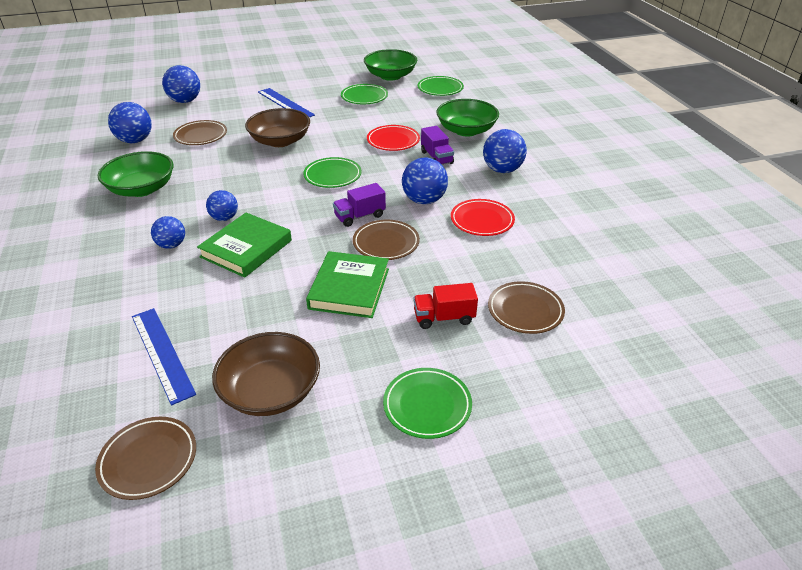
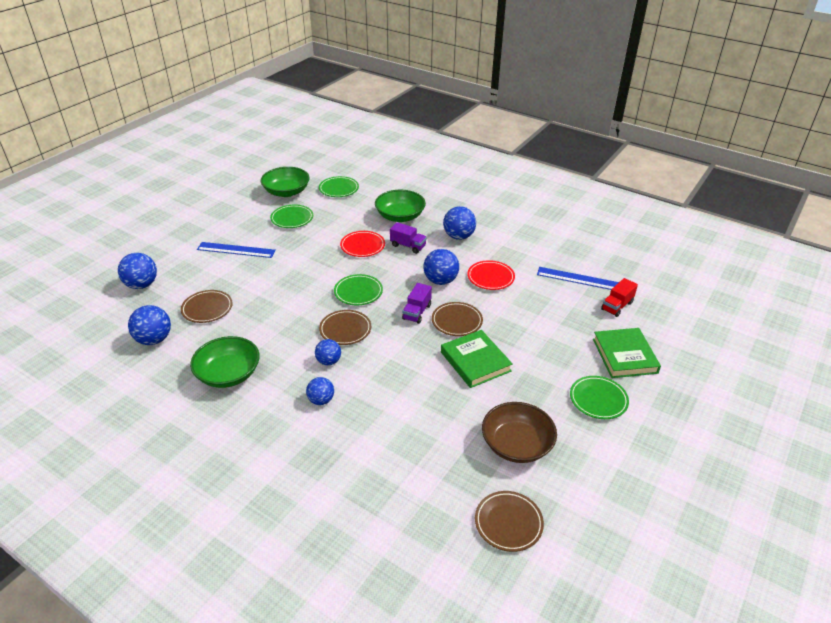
camera: 40 degrees left, 0 degrees up
(162, 353) = (426, 467): blue ruler -> blue ruler (578, 279)
(246, 249) = (376, 373): green book -> green book (624, 356)
(280, 141) = (280, 283): brown bowl -> none
(444, 318) = (546, 348): red truck -> red truck (617, 306)
(525, 310) = (578, 320): brown plate -> brown plate (345, 330)

